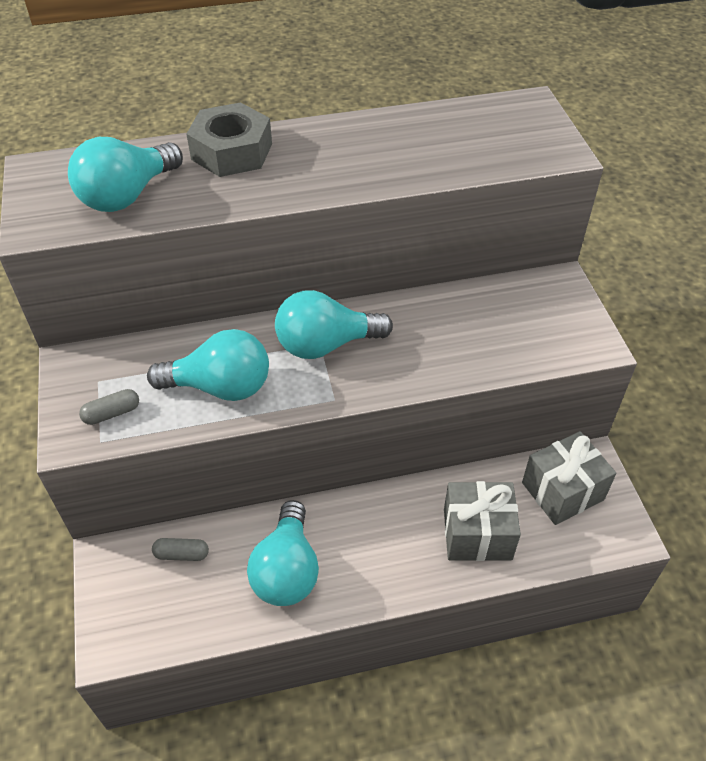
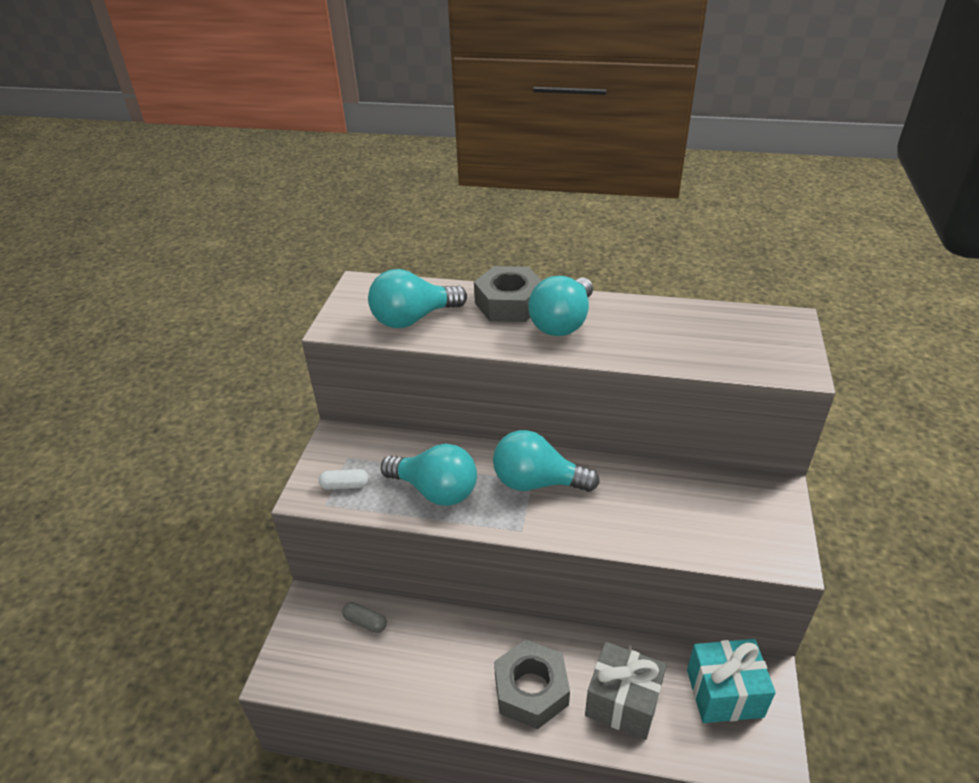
camera: 25 degrees right, 10 degrees down
(112, 413) = (345, 485): grey capsule -> white capsule
(287, 570) = (441, 668): turquoise light bulb -> turquoise light bulb (562, 323)
(386, 556) = (531, 690): none -> grey nut
(562, 491) = (724, 693): grey gift -> turquoise gift

